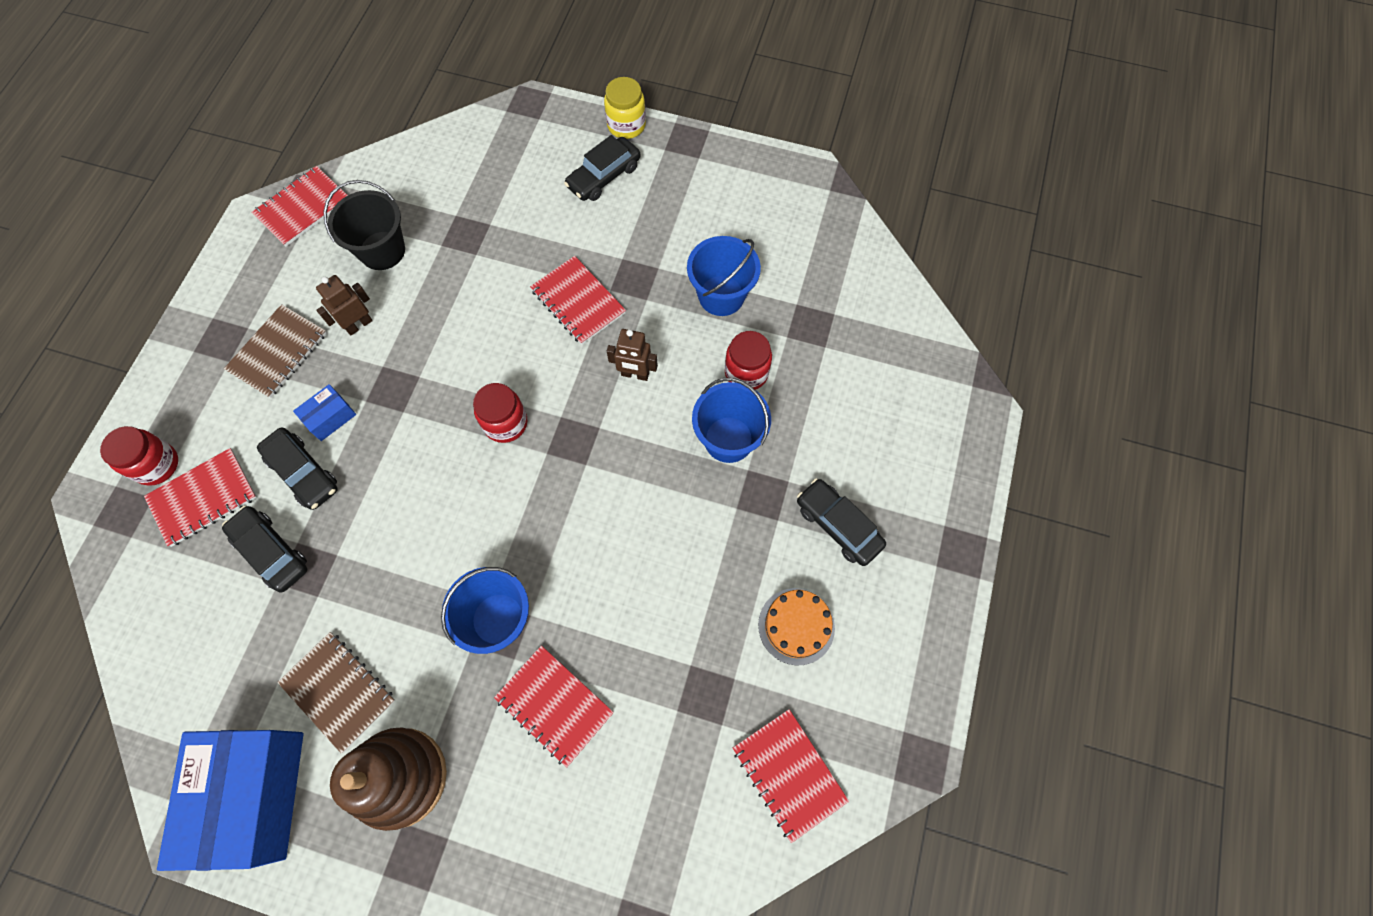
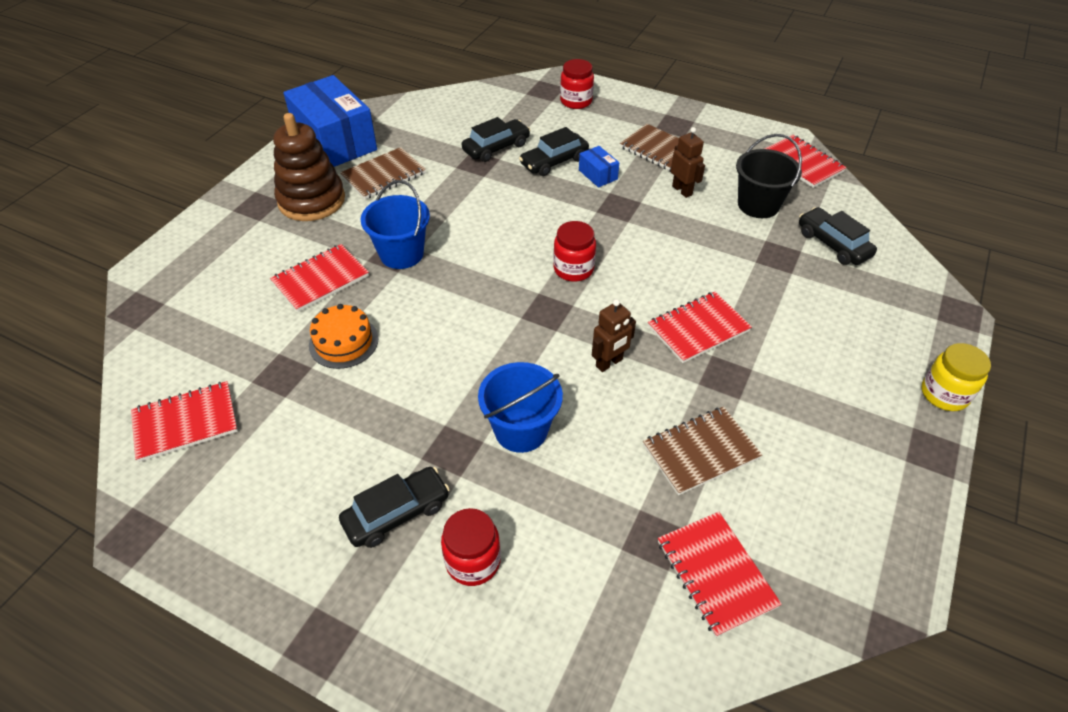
camera: 100 degrees right, 20 degrees down
(203, 498) = (546, 120): red notebook -> red notebook (716, 574)
(253, 795) = (335, 141): blue box -> blue box turned 45 degrees clockwise
(604, 176) = (863, 365): black car -> black car (833, 244)
(635, 374) = (609, 363): brown robot -> brown robot turned 150 degrees counterclockwise
(721, 295) = (700, 452): blue bucket -> brown notebook
(746, 373) = (597, 459): red jar -> red jar (473, 561)
(796, 626) = (309, 453): orange cake -> orange cake (343, 342)

